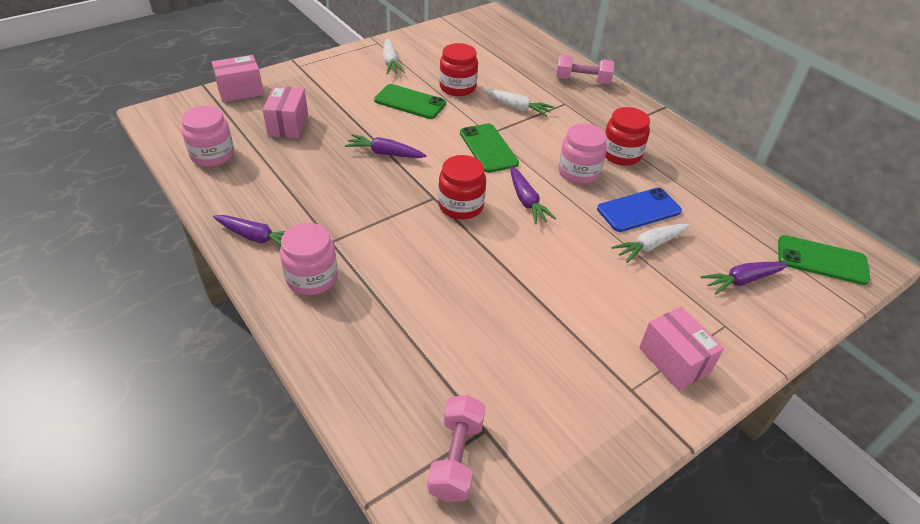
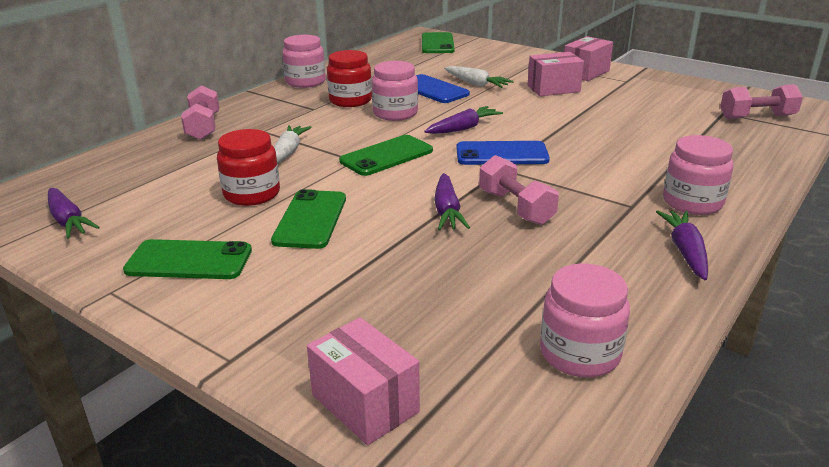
camera: 105 degrees left, 15 degrees down
(288, 125) = (439, 305): pink box -> pink box (553, 89)
(369, 184) = (515, 207): none -> pink dumbbell
(391, 62) = (189, 261): white carrot -> green phone
(461, 206) = (501, 154): red jar -> blue phone
(681, 139) = (305, 82): none -> pink jar
(742, 280) = (484, 60): purple carrot -> purple carrot (68, 221)

